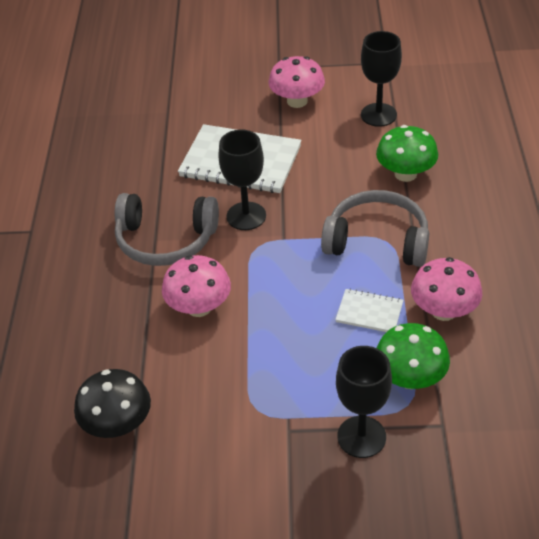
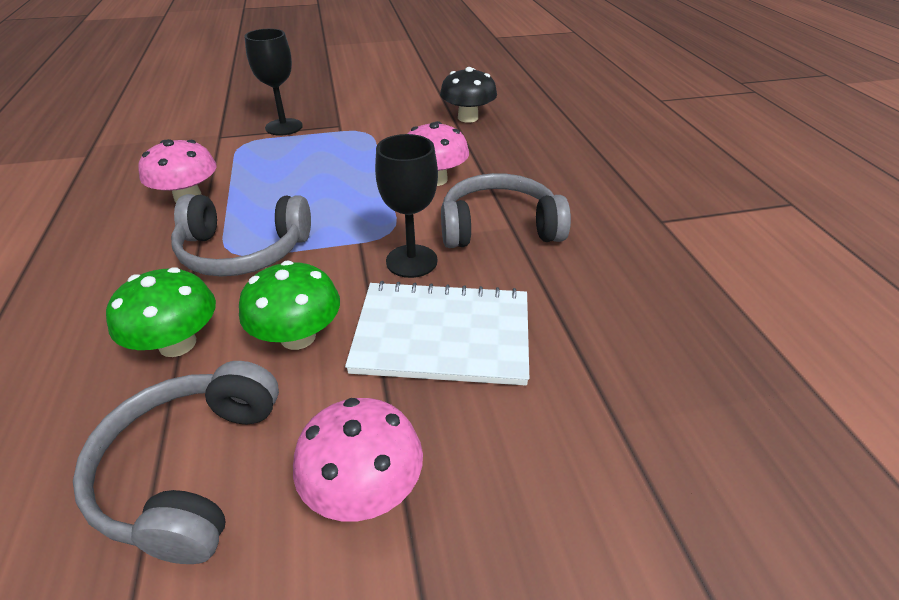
camera: 165 degrees right, 5 degrees down
(369, 312) = (265, 190): white notebook -> none
(378, 115) = (190, 470): black goblet -> grey headphones
(410, 378) = (237, 156): green mushroom -> green mushroom (298, 337)

